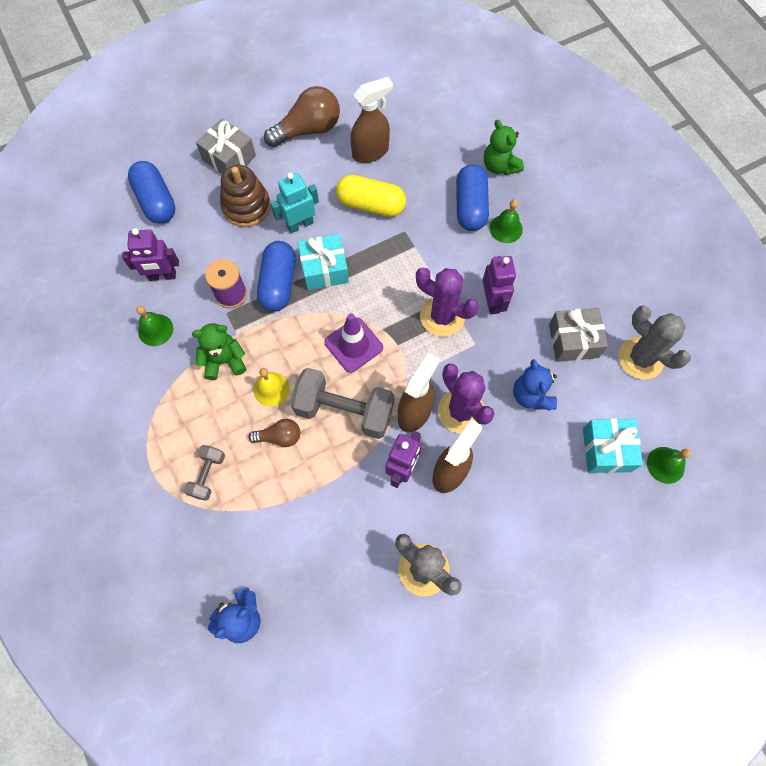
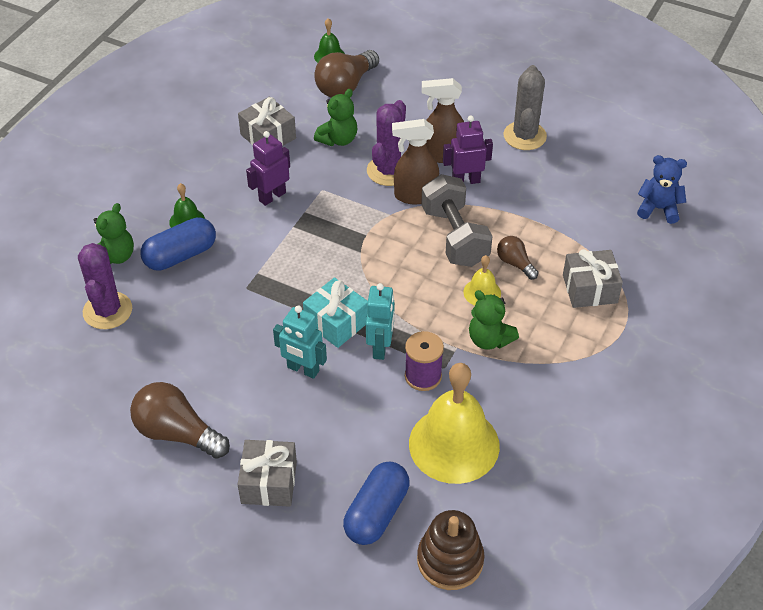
camera: 125 degrees left, 20 degrees down
(155, 330) = (510, 410): green bell -> none
(162, 276) = (454, 444): purple robot -> yellow bell
(207, 475) = (590, 289): grey dumbbell -> grey gift
(246, 206) = (317, 426): brown stacking toy -> brown stacking toy (450, 560)
(278, 283) = (380, 347): blue capsule -> turquoise robot
(353, 345) = (392, 262): purple traffic cone -> none
(371, 152) = (169, 362): brown spray bottle -> none
(371, 205) = (235, 327): yellow capsule -> none
(442, 316) = (314, 220): purple cactus -> purple cactus (107, 311)
(531, 395) = (338, 139): blue teddy bear -> green teddy bear
(606, 450) = (345, 86): turquoise gift -> brown light bulb
(640, 358) = (252, 96): grey cactus -> none

